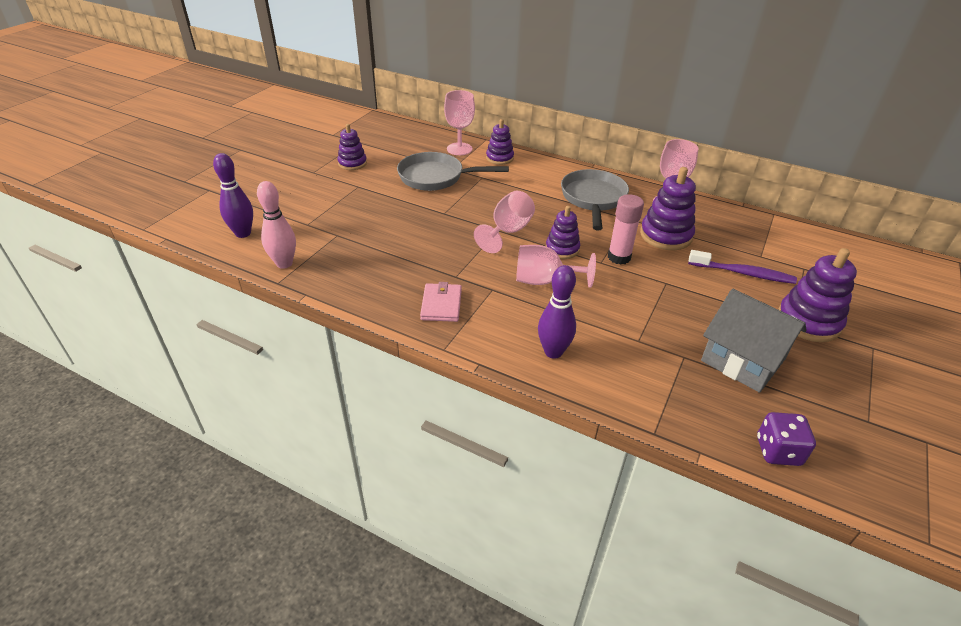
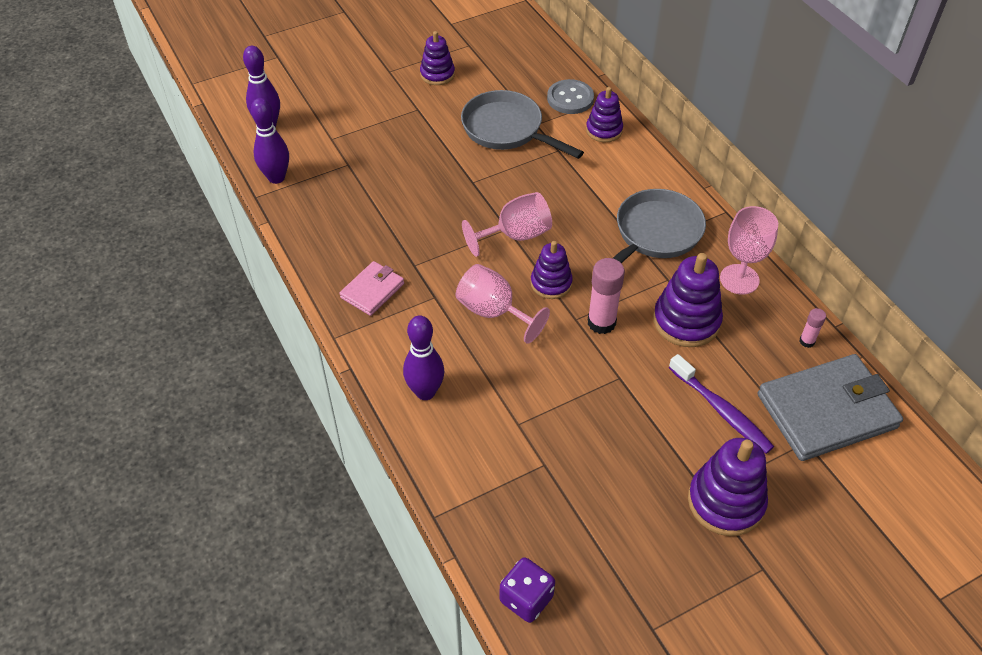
camera: 35 degrees right, 10 degrees up
(284, 263) = (276, 177): pink bowling pin -> purple bowling pin
(459, 149) = (570, 98): pink goblet -> grey button
(739, 218) = (807, 341): none -> pink glue stick
(743, 360) = (599, 500): grey house -> none
(793, 248) = (826, 411): none -> grey wallet

